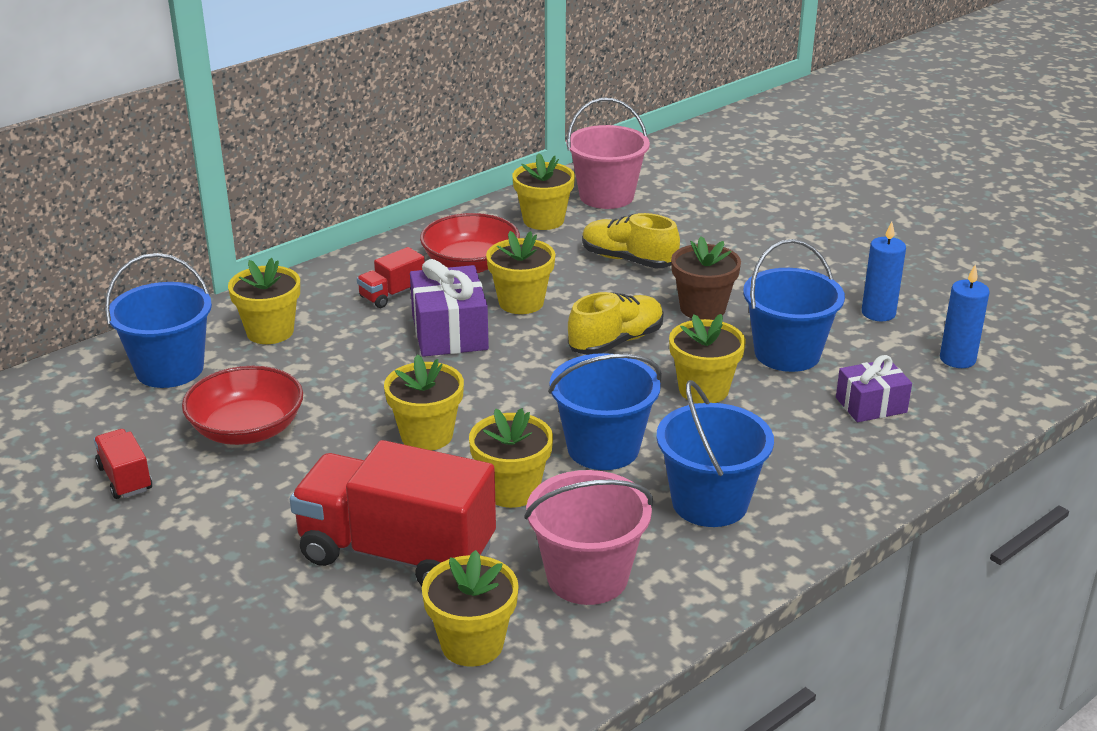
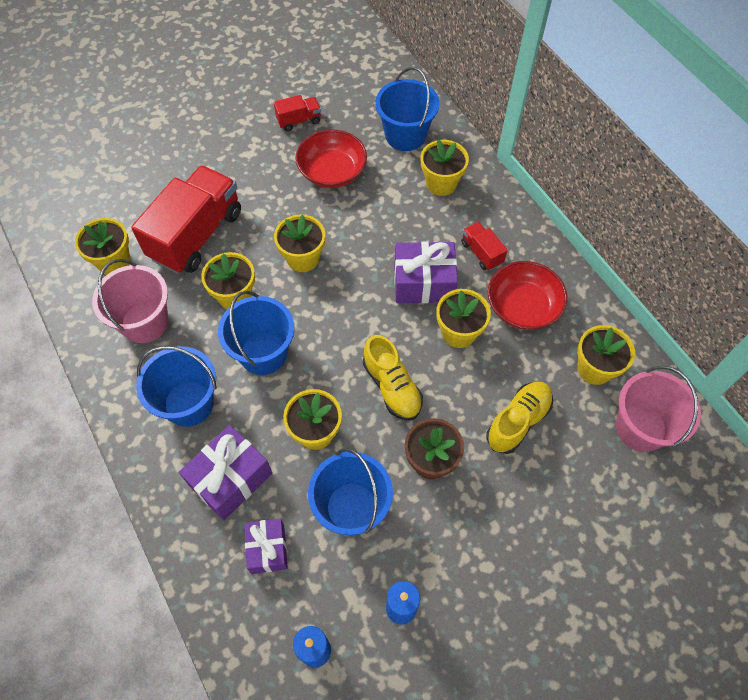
camera: 100 degrees right, 30 degrees up
(800, 447) = (230, 479): none -> purple gift

